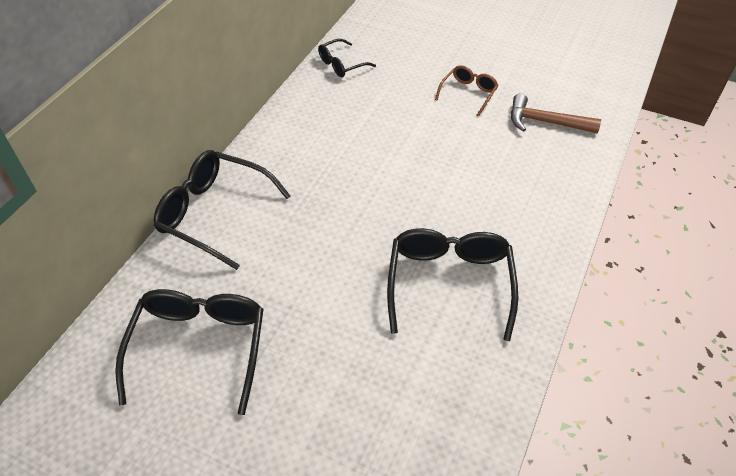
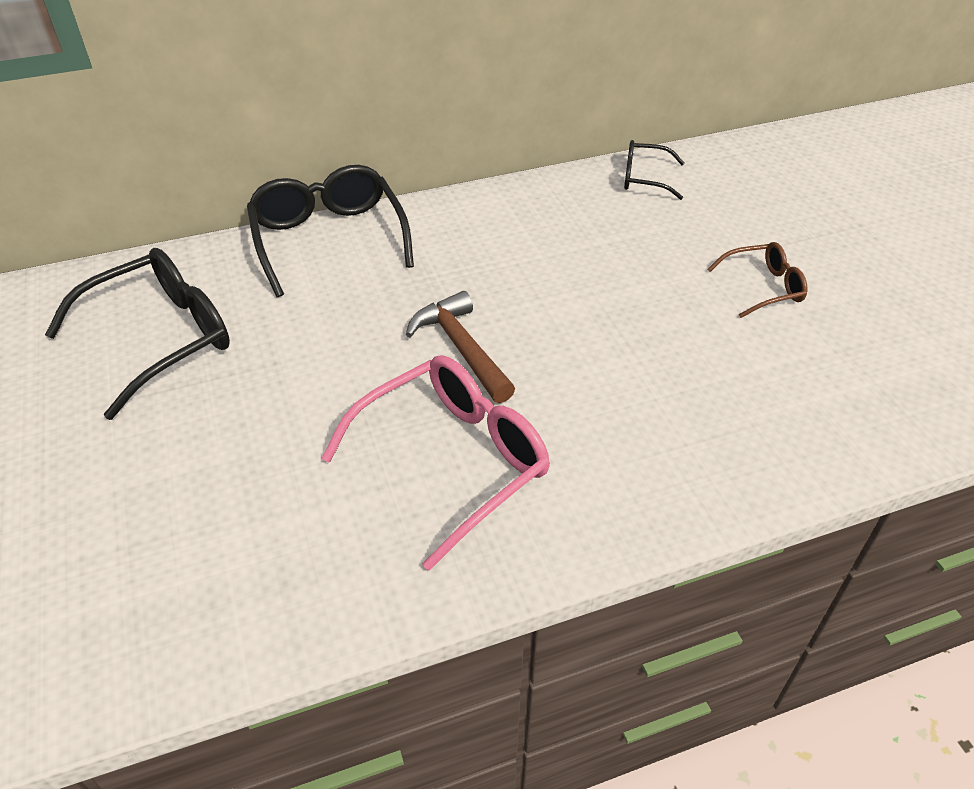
camera: 45 degrees right, 5 degrees down
(449, 283) = (453, 460): black glasses -> pink glasses
(545, 122) = (831, 378): brown hammer -> brown hammer (461, 348)

